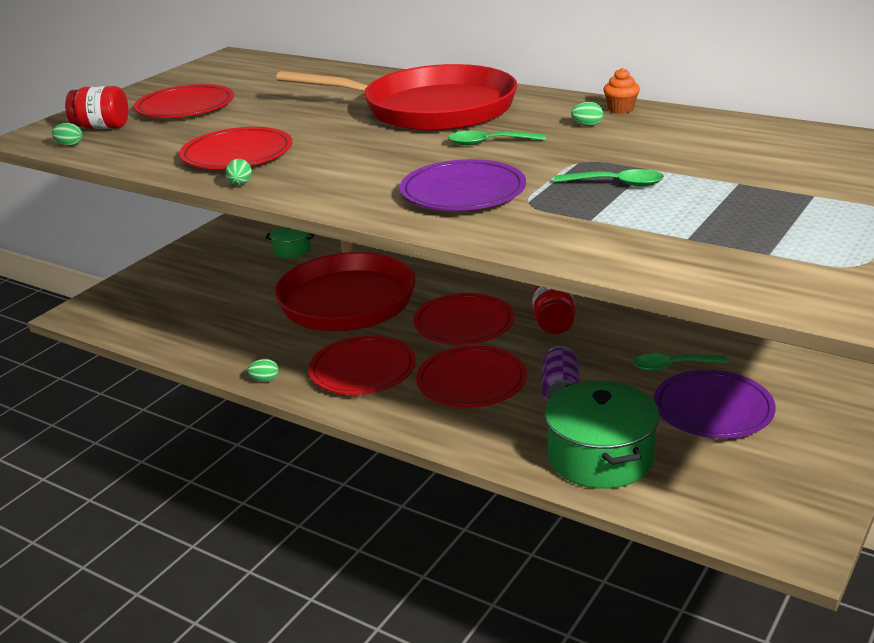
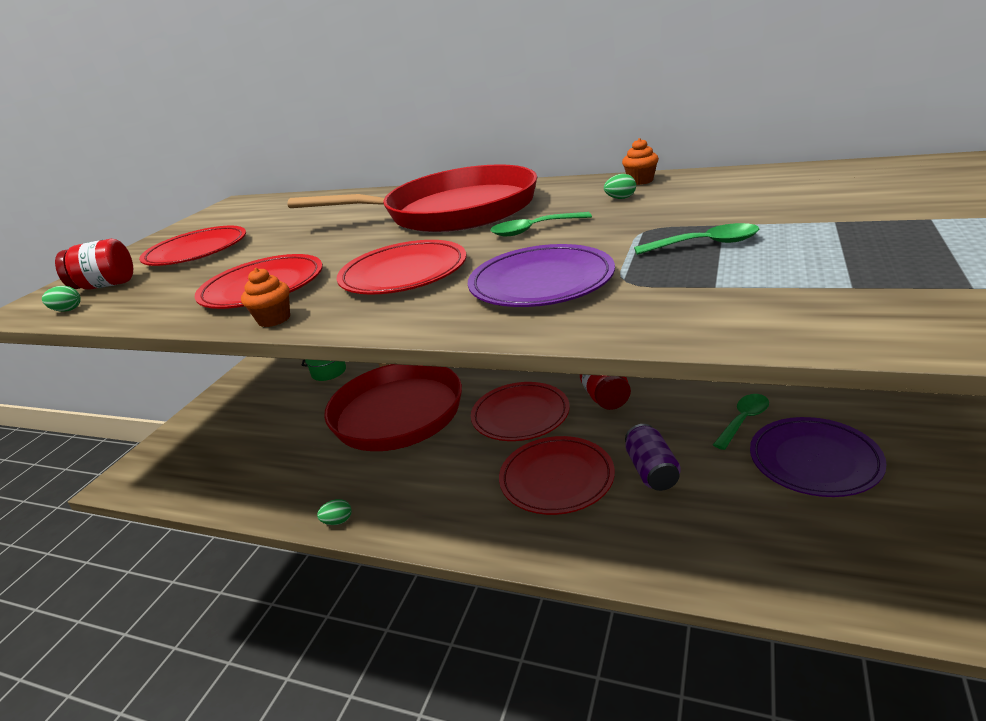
camera: 10 degrees left, 0 degrees up
(240, 184) = (274, 319): green egg -> orange cupcake
(363, 370) = (439, 488): red plate -> red plate (404, 274)
(600, 457) = (738, 544): green pot -> none
(672, 366) = (743, 420): green spoon -> green spoon turned 150 degrees clockwise

